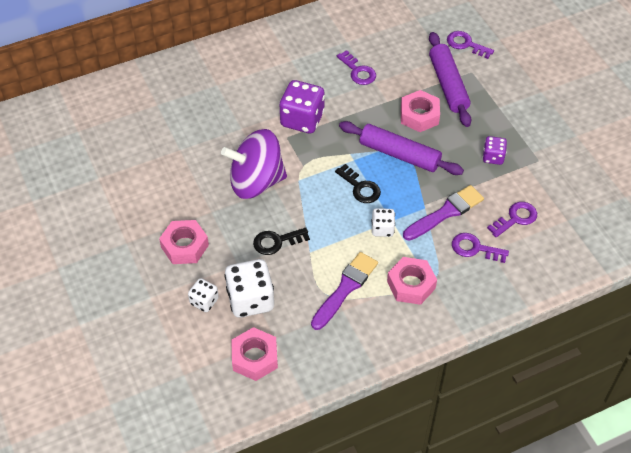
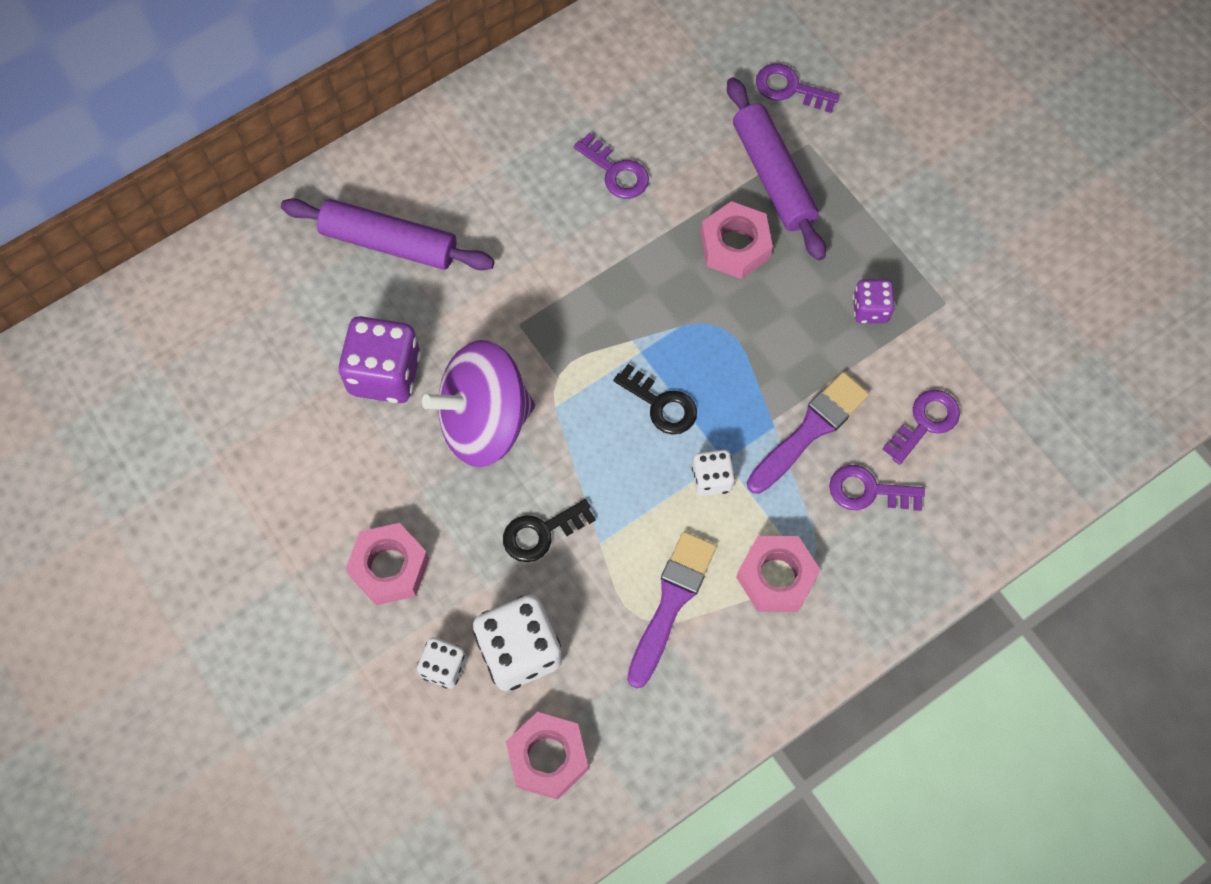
camera: 10 degrees left, 15 degrees up
(302, 119) = (539, 285): purple dice -> purple dice (384, 374)
(399, 154) = (715, 329): purple rolling pin -> purple rolling pin (389, 242)

